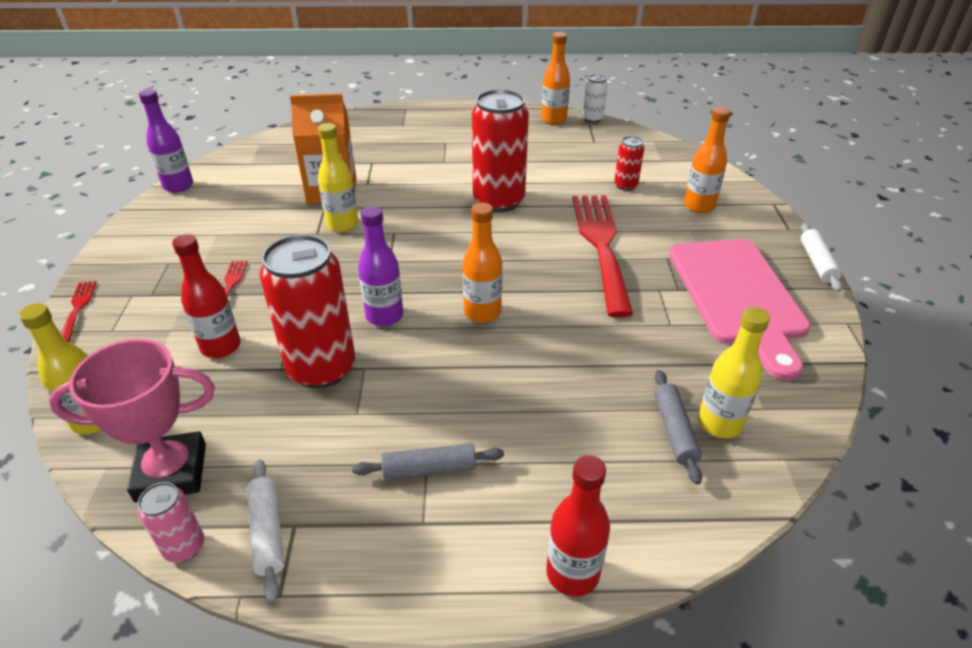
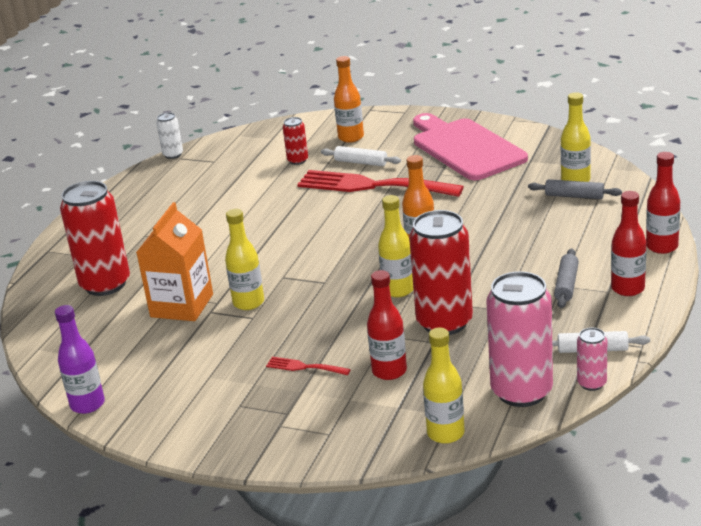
camera: 65 degrees left, 10 degrees down
(78, 308) = (280, 457): red fork -> none
(171, 472) = (521, 391): pink trophy -> pink can
(384, 316) = (398, 290): purple bottle -> yellow bottle
(435, 547) = (628, 288): none -> red bottle
(498, 201) = (273, 220): red can -> red can (105, 284)
(553, 120) = (156, 173): orange bottle -> none
(737, 296) = (465, 148): pink cutting board -> pink cutting board turned 135 degrees counterclockwise
(817, 263) = (449, 113): white rolling pin -> white rolling pin (361, 162)

